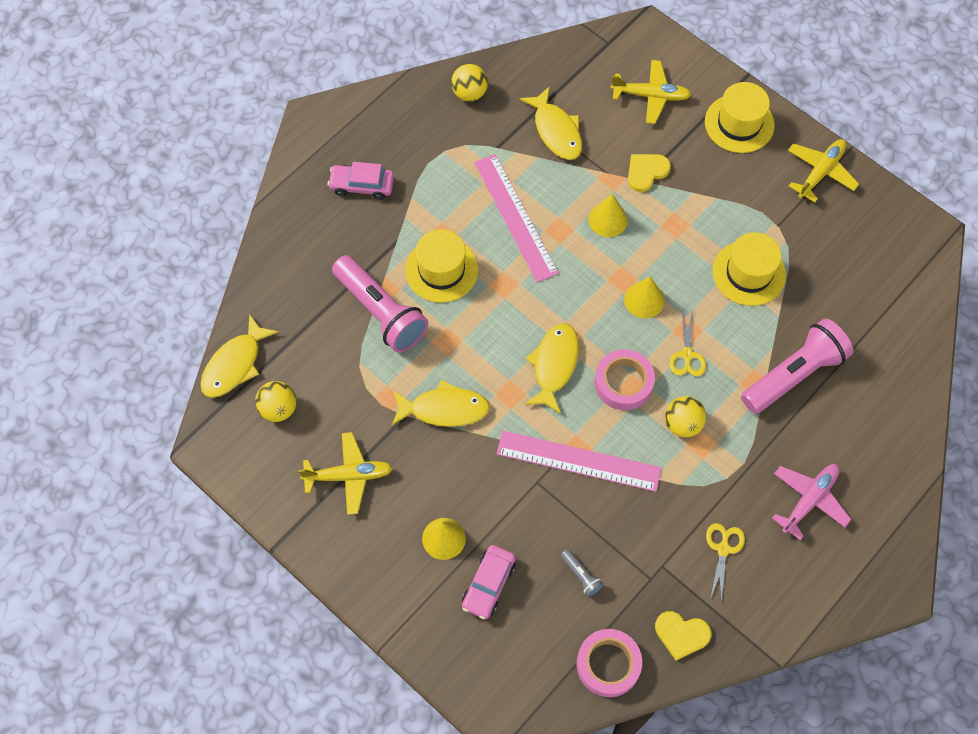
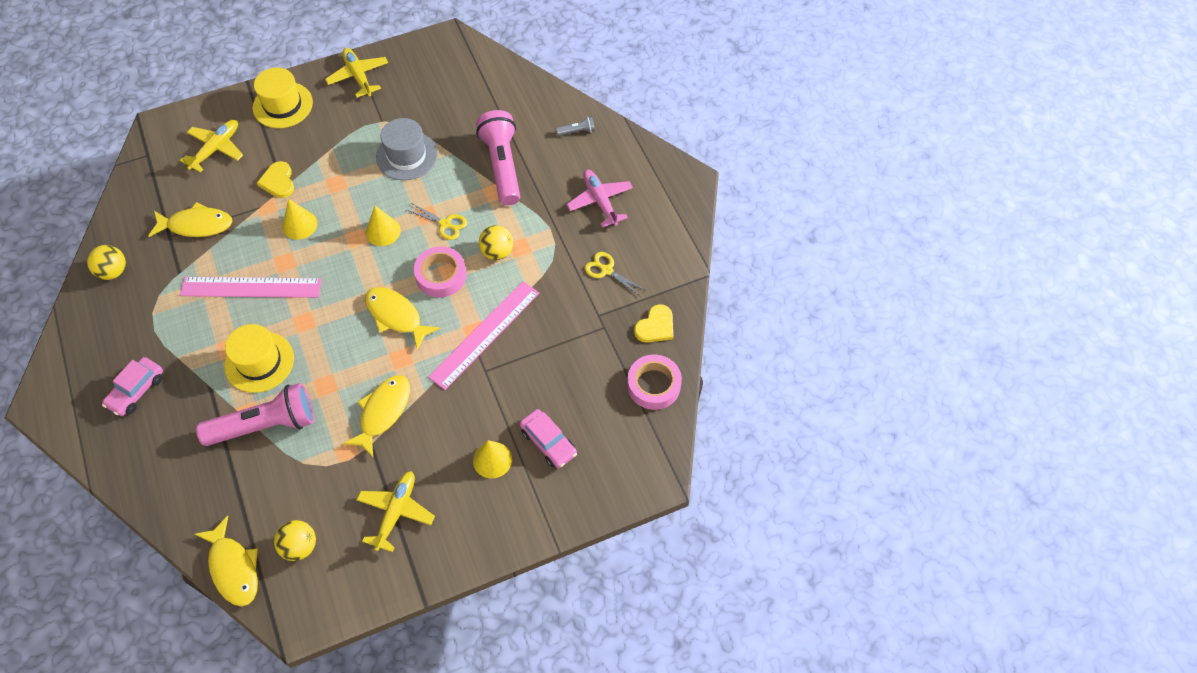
camera: 65 degrees left, 5 degrees down
(581, 576) = (576, 373): grey flashlight -> grey flashlight (577, 131)
(749, 273) = (406, 156): yellow hat -> grey hat

